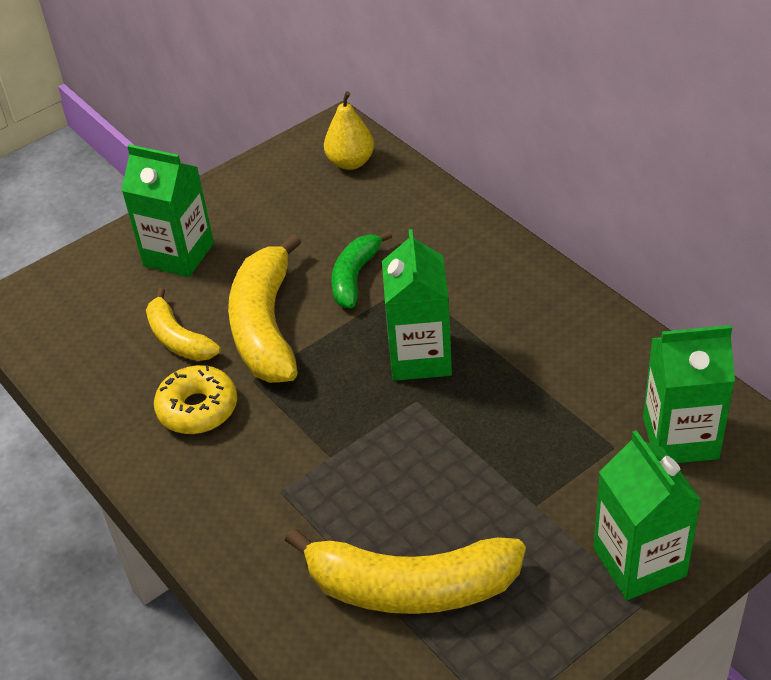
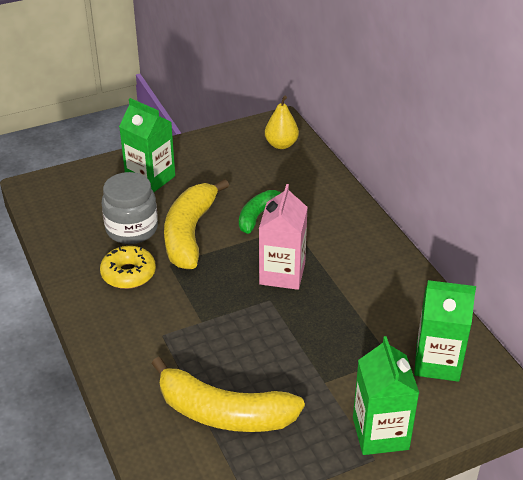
camera: 10 degrees right, 5 degrees down
(178, 339) = (132, 229): yellow banana -> grey jar
(420, 357) = (282, 273): green carton -> pink carton

